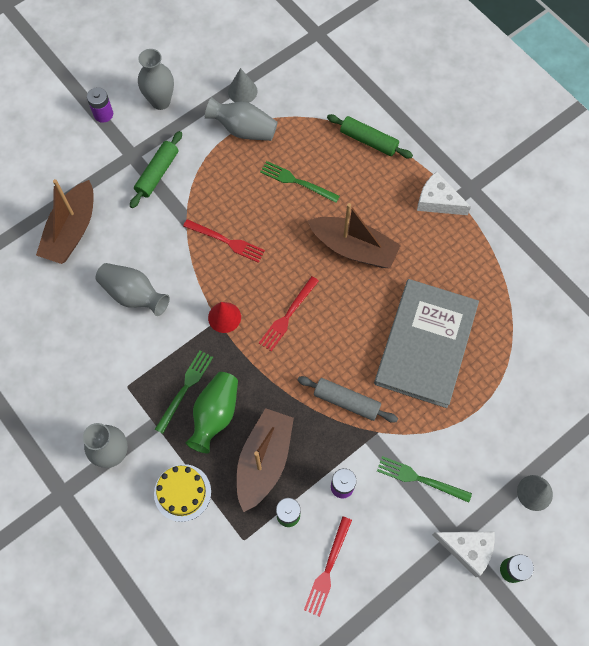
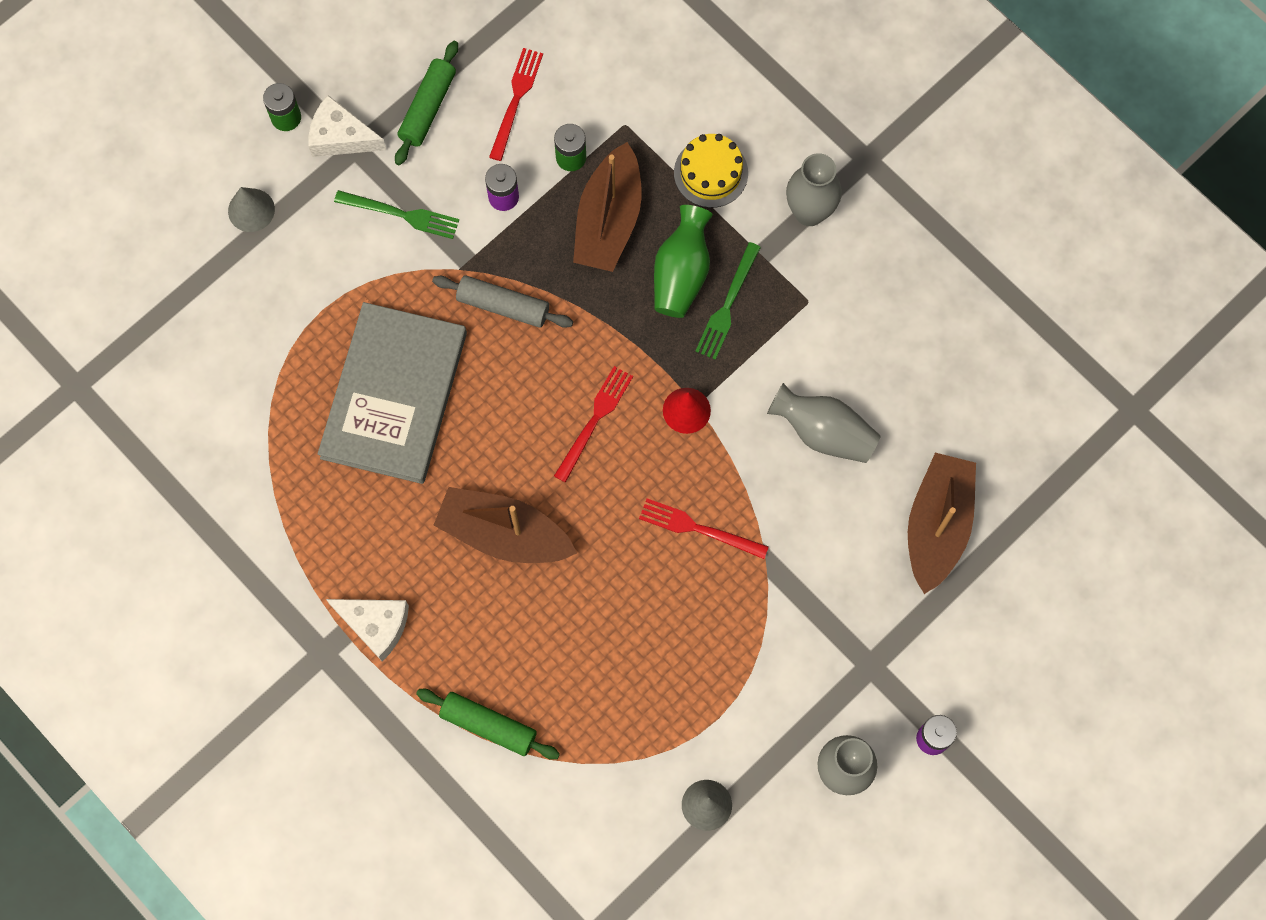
camera: 175 degrees right, 5 degrees up
(157, 173) = (824, 636): green rolling pin -> green rolling pin (428, 108)
(243, 130) = (696, 729): grey vase -> none
(296, 181) = (600, 640): green fork -> none

